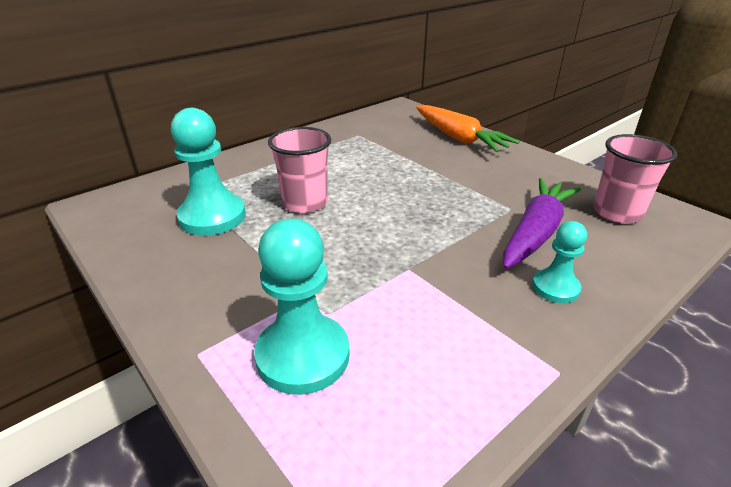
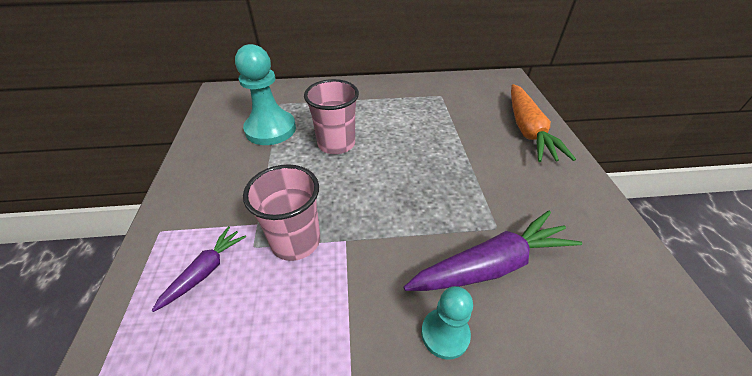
camera: 35 degrees right, 10 degrees up
(303, 356) = (205, 271): turquoise pawn -> purple carrot
(617, 213) = (611, 290): pink cup -> pink cup (296, 241)

